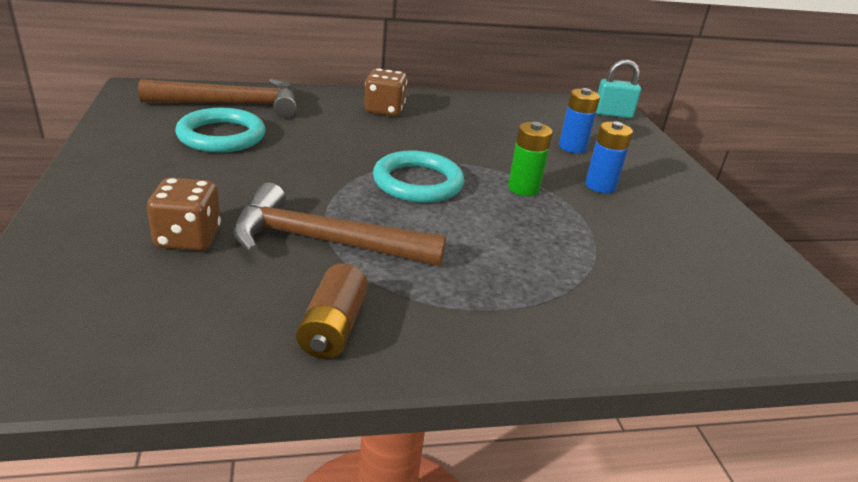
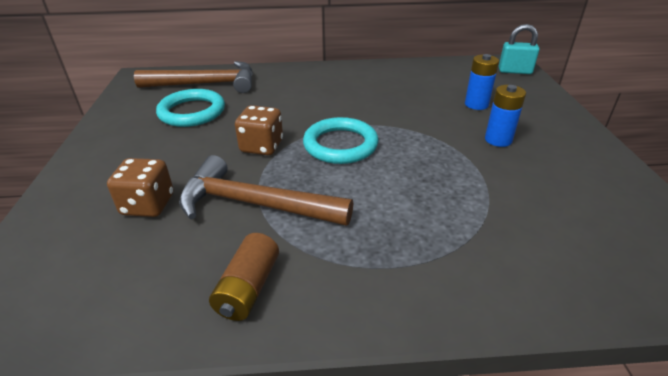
camera: 10 degrees right, 5 degrees up
(384, 110) = (322, 81): brown dice -> brown dice (261, 146)
(523, 188) = (429, 146): green battery -> none

